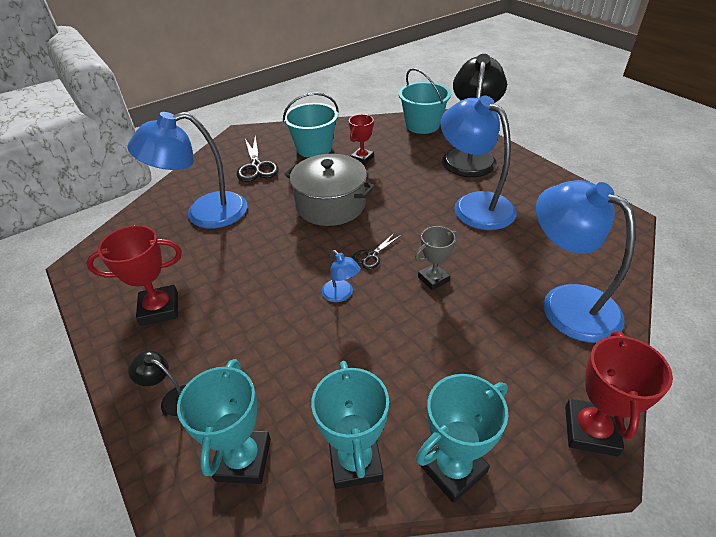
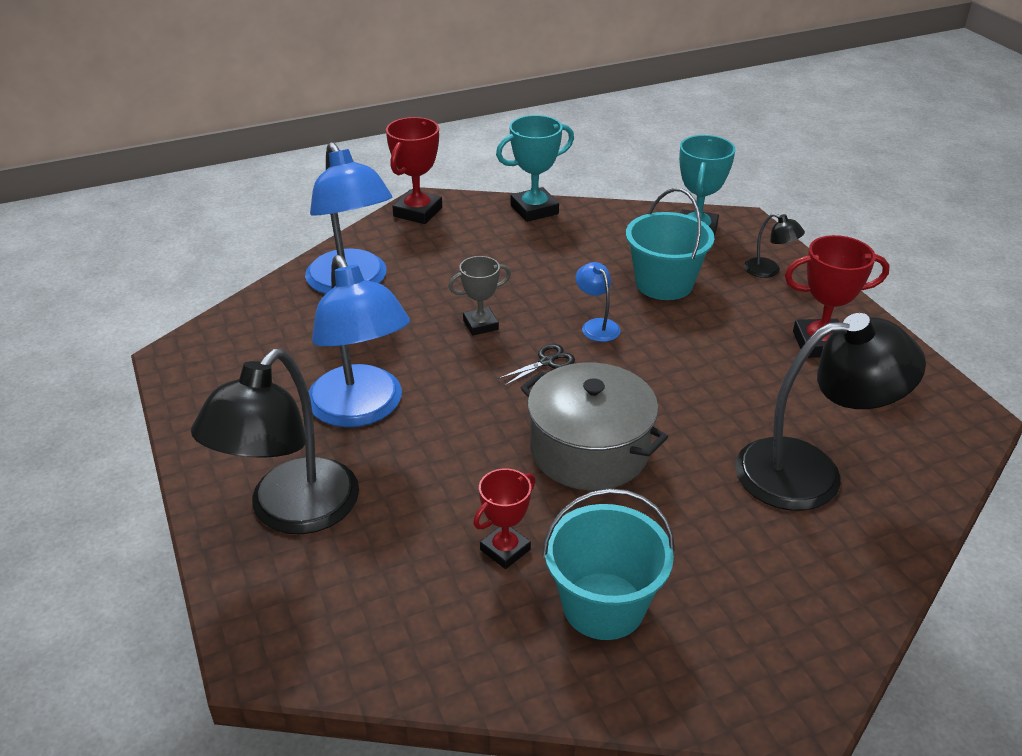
camera: 170 degrees left, 5 degrees down
(204, 213) = (810, 472): blue lamp -> black lamp
(256, 166) = (733, 572): black scissors -> none
(355, 461) = (607, 221): turquoise trophy -> none
(422, 125) = (324, 635): turquoise bucket -> turquoise bucket (664, 283)

